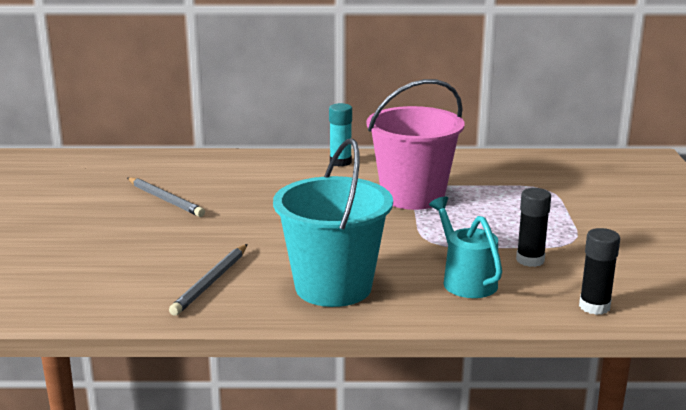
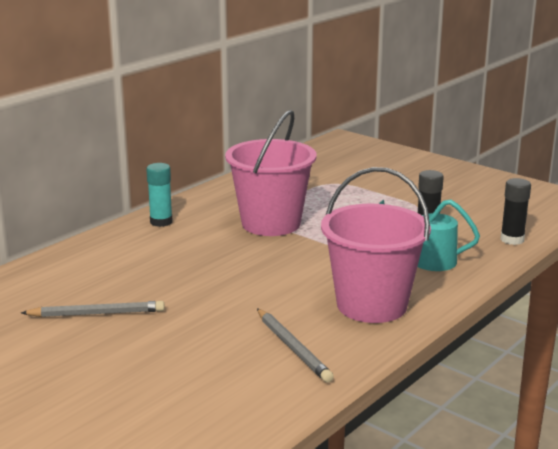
camera: 50 degrees left, 0 degrees up
(333, 287) = (372, 305): turquoise bucket -> pink bucket

